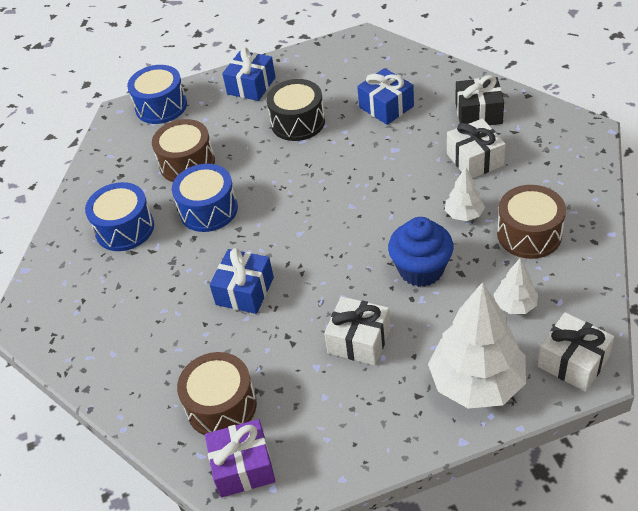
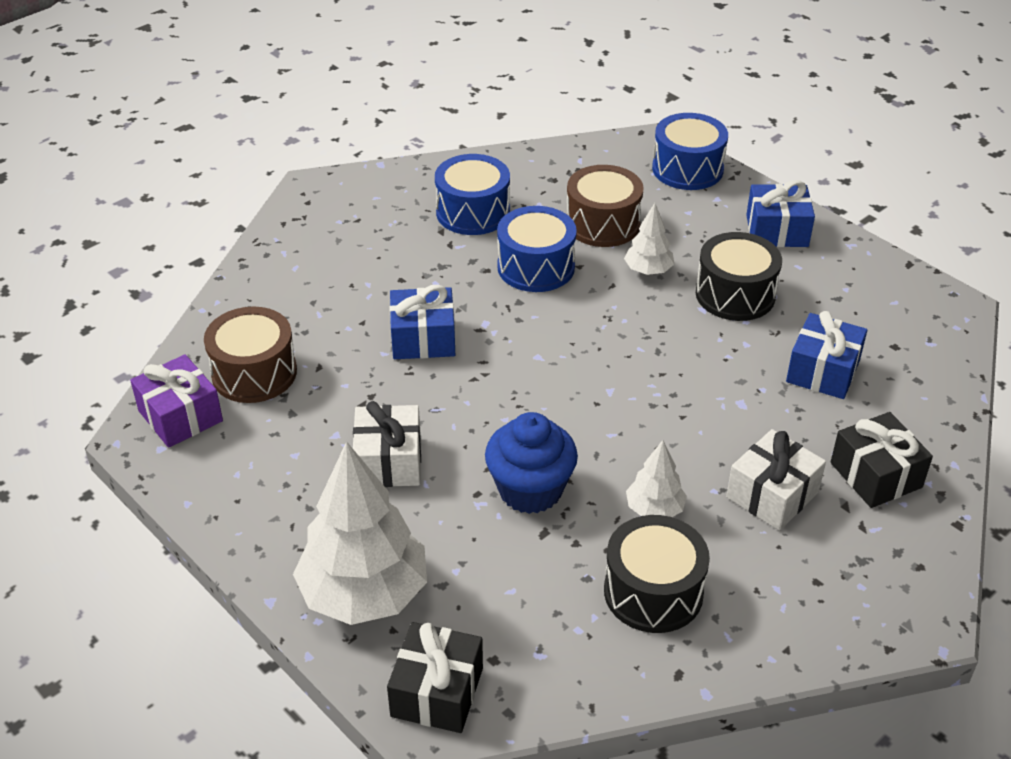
camera: 60 degrees right, 5 degrees down
(515, 305) = (511, 605): white tree -> white tree (648, 270)
(529, 234) = (653, 592): brown drum -> black drum
(573, 362) = (437, 692): white gift -> black gift

